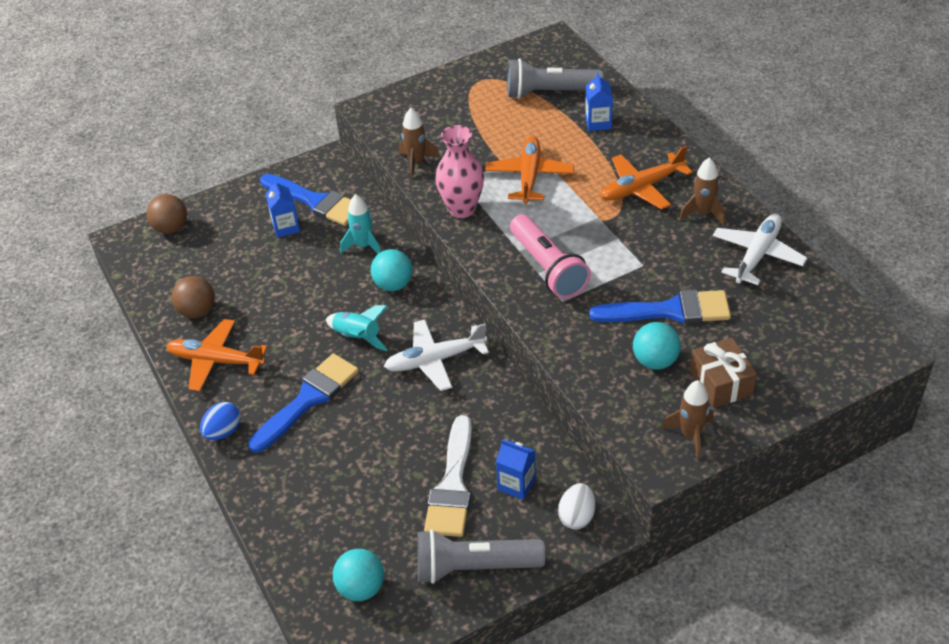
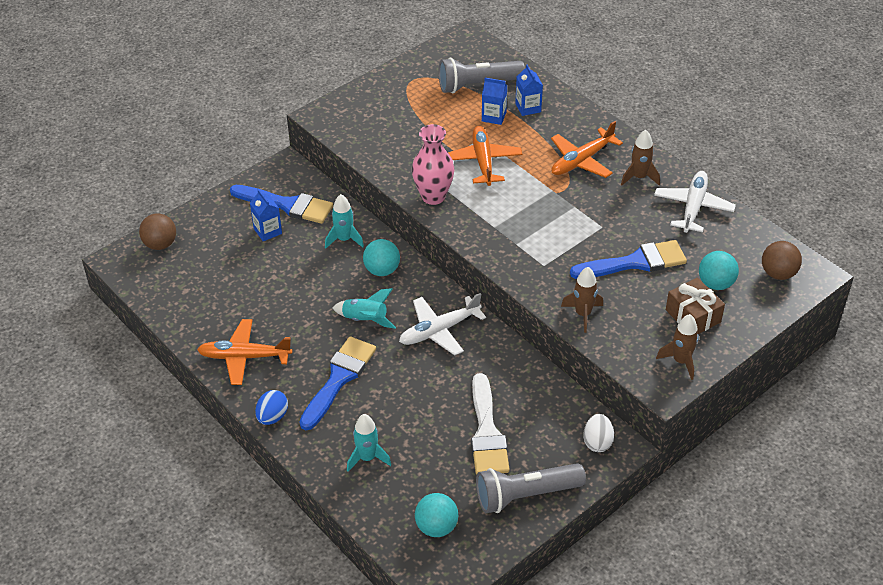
camera: 15 degrees left, 0 degrees up
(197, 311) = (212, 316): brown ball -> brown ball (778, 273)
(310, 494) = (367, 458): none -> turquoise rocket
(416, 163) = (380, 160): brown rocket -> brown rocket (583, 314)
(516, 484) = (540, 423): blue carton -> blue carton (494, 116)
(547, 268) = (523, 239): pink flashlight -> none
(655, 361) = (635, 305): turquoise ball -> turquoise ball (715, 283)

